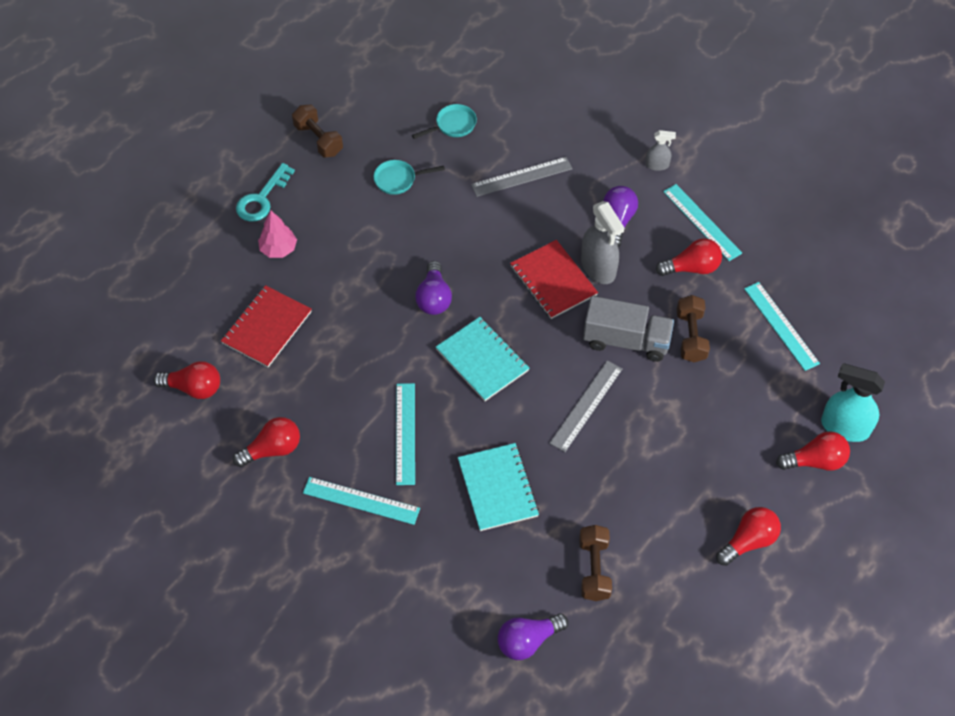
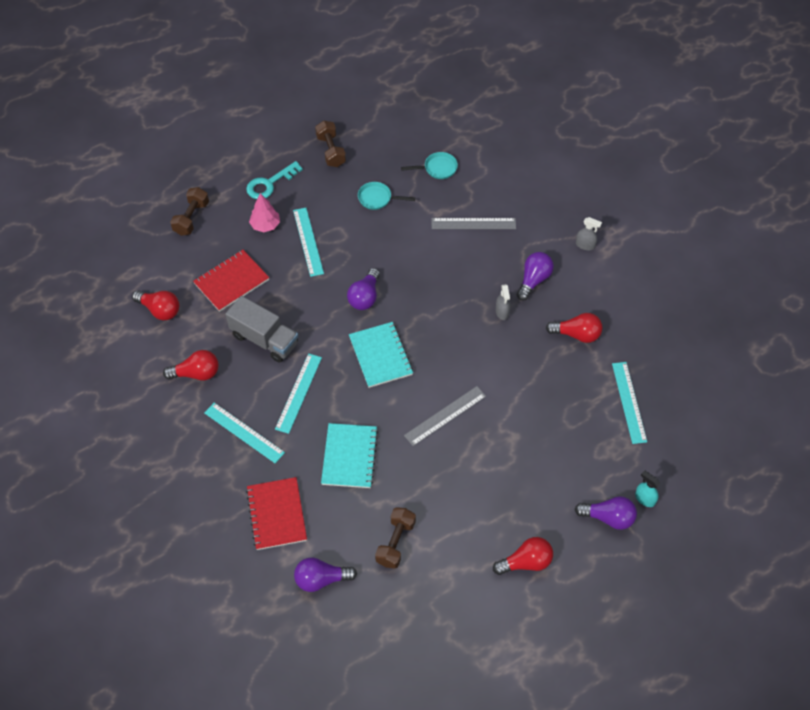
camera: 20 degrees right, 0 degrees up
(553, 281) = (462, 311): red notebook -> red notebook (276, 514)
(598, 268) = (502, 312): grey spray bottle -> grey spray bottle, size x0.54
(626, 341) = (499, 375): grey truck -> grey truck (264, 339)
(690, 336) = (551, 388): brown dumbbell -> brown dumbbell (191, 218)
(702, 222) = (601, 300): turquoise ruler -> turquoise ruler (308, 241)
(815, 461) = (608, 517): red light bulb -> purple light bulb
(844, 427) = (644, 499): turquoise spray bottle -> turquoise spray bottle, size x0.54

